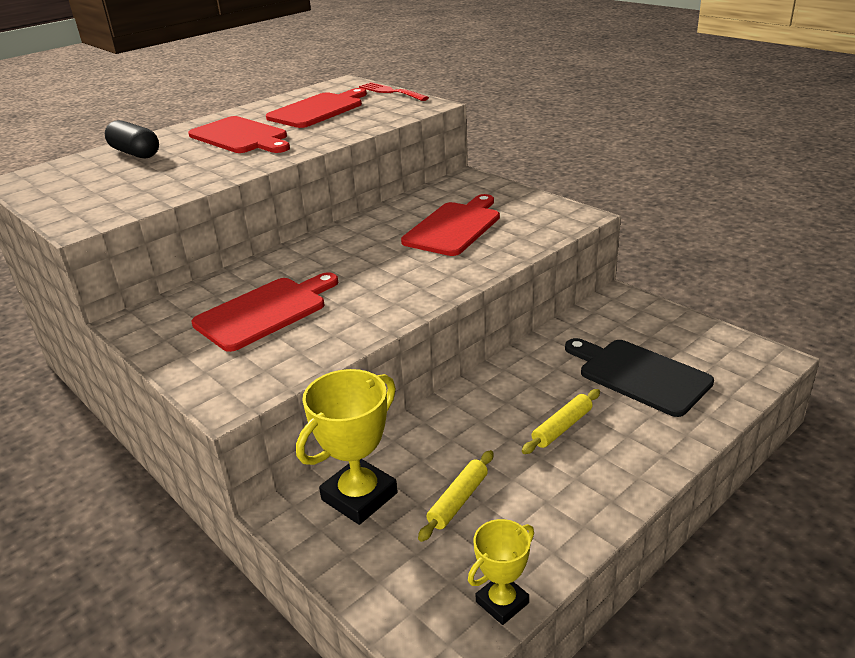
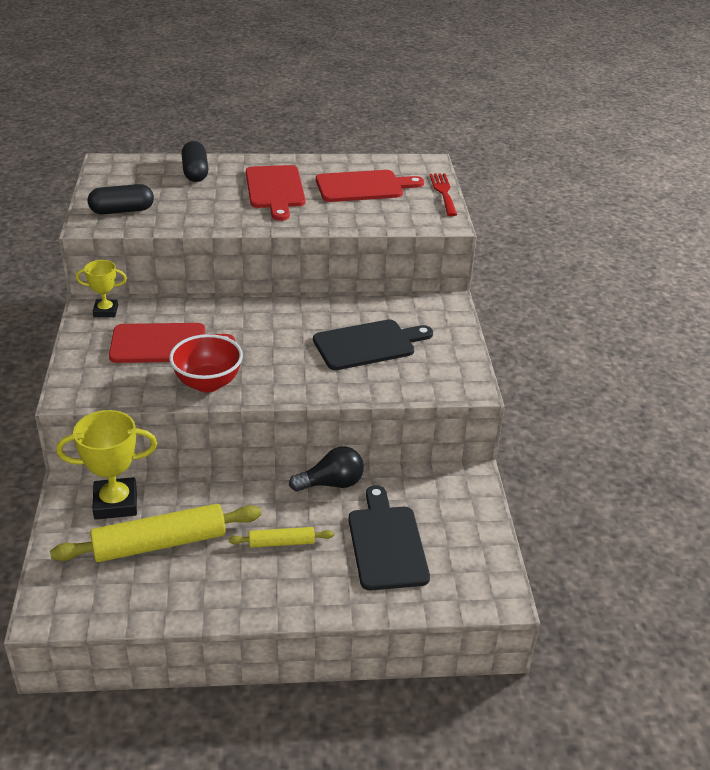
camera: 35 degrees right, 5 degrees up
(101, 202) = (122, 211): none -> black capsule
(362, 318) = (208, 383): none -> red bowl
(454, 227) = (368, 344): red cutting board -> black cutting board
(458, 501) = (159, 544): yellow rolling pin -> yellow rolling pin, size x1.97
(502, 602) = (103, 614): yellow trophy -> yellow trophy (105, 311)
(529, 361) = (331, 483): none -> black light bulb

